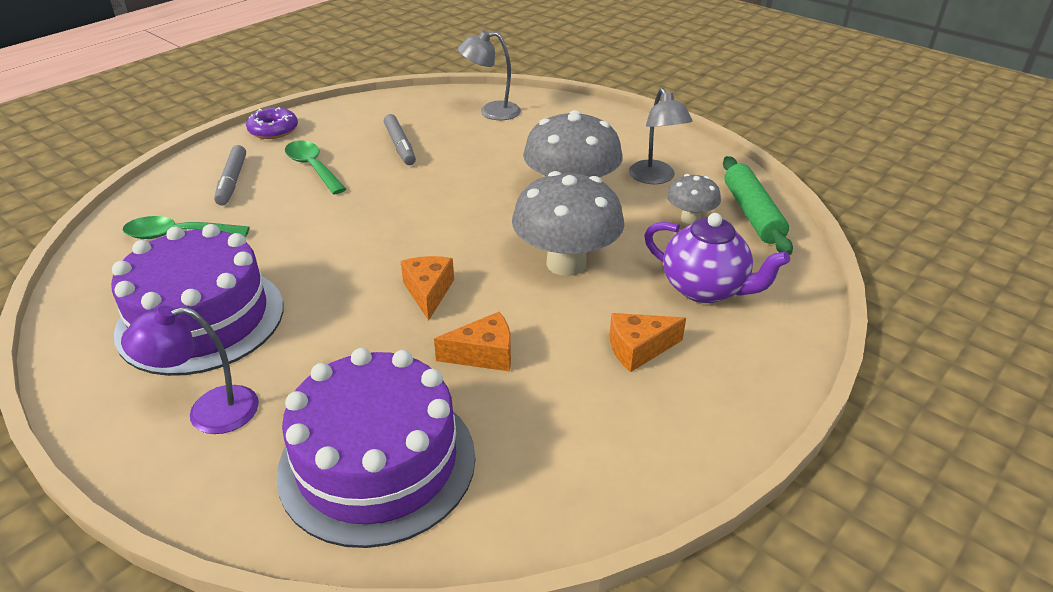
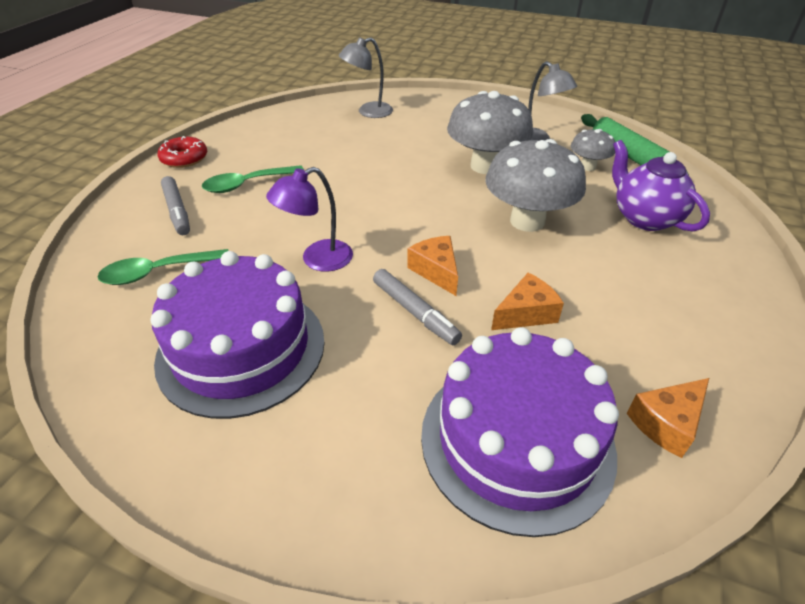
camera: 20 degrees left, 5 degrees up
(208, 412) = (319, 441): purple lamp -> purple lamp (317, 260)
(273, 130) = (184, 158): purple donut -> red donut
(312, 167) = (247, 184): green spoon -> green spoon turned 60 degrees counterclockwise
(400, 146) = (312, 152): grey marker -> grey marker (415, 312)
(638, 349) = (639, 277): orange cheese -> orange cheese (666, 423)
(705, 289) = (644, 218): purple teapot -> purple teapot turned 135 degrees counterclockwise

